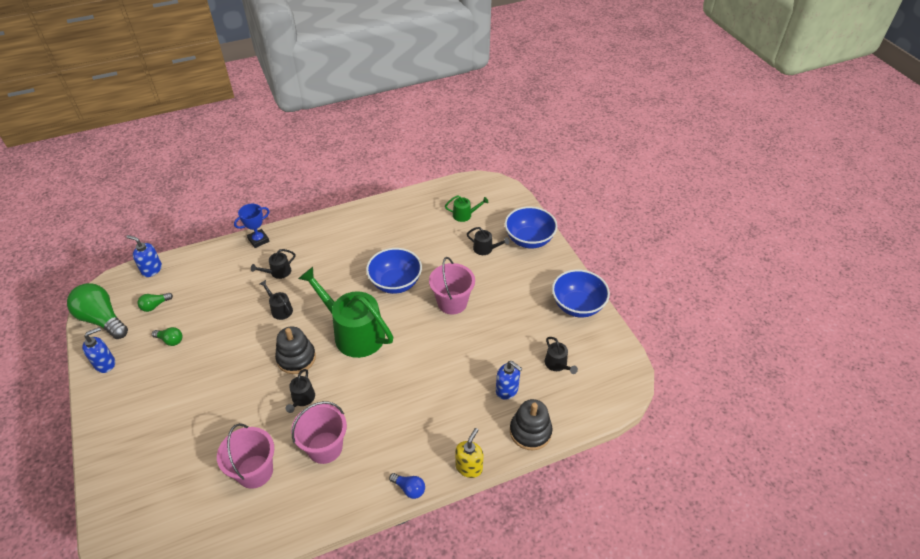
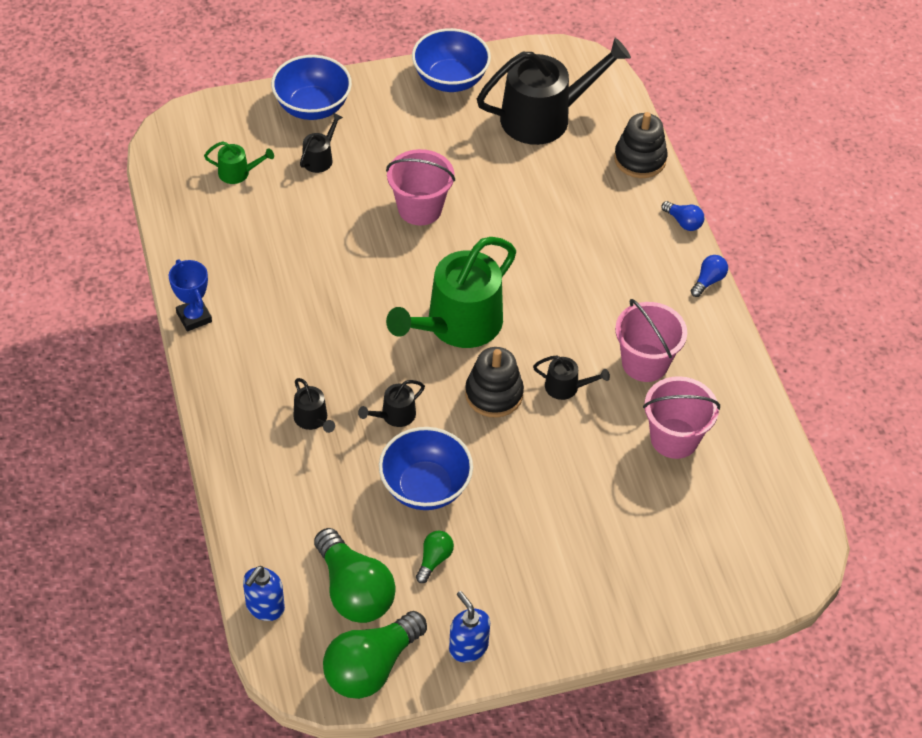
camera: 85 degrees left, 5 degrees up
(155, 306) = (354, 591): green light bulb -> green light bulb, size x2.11
(258, 240) = (228, 449): blue trophy -> blue trophy (194, 317)
(395, 283) = (368, 270): blue bowl -> blue bowl (425, 487)
(464, 215) = (238, 173): green watering can -> green watering can turned 90 degrees clockwise
(469, 467) = (683, 222): yellow soap dispenser -> blue light bulb
(507, 390) = (577, 171): blue soap dispenser -> none
(557, 364) = (544, 117): black watering can -> black watering can, size x2.30

